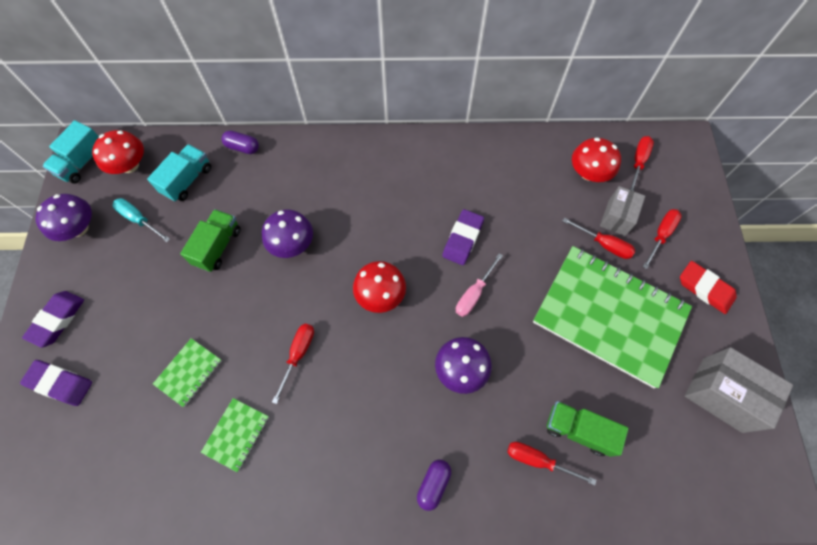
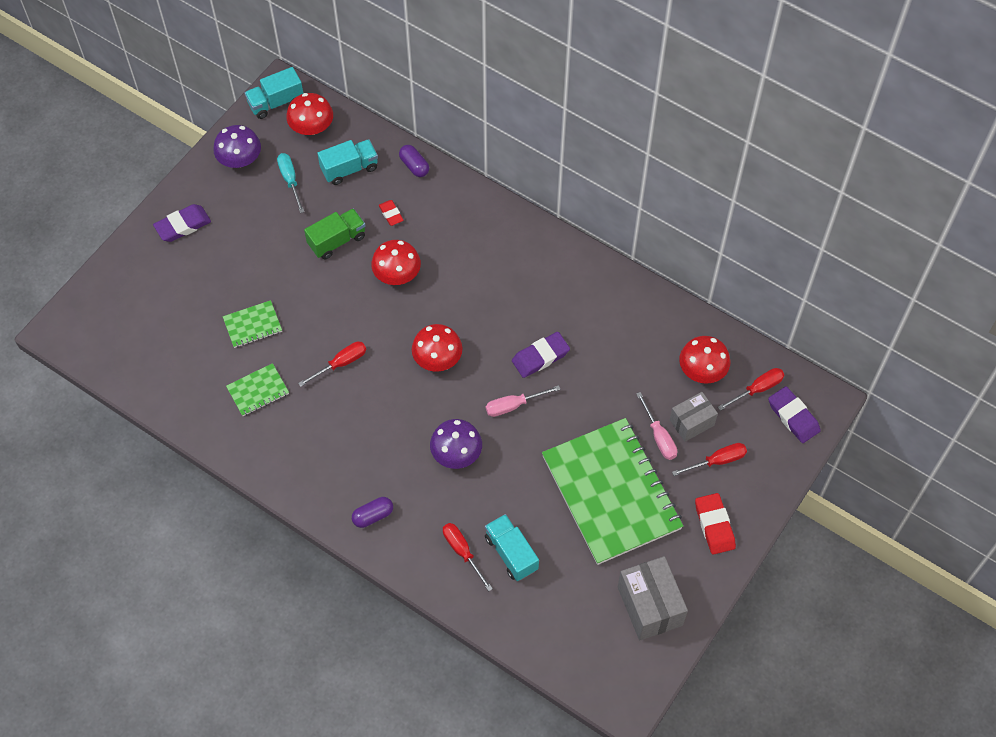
camera: 35 degrees right, 5 degrees down
(60, 383) = (158, 275): purple eraser -> purple eraser (793, 417)
(250, 197) = (391, 214): none -> red eraser
(292, 244) = (397, 274): purple mushroom -> red mushroom
(578, 430) = (511, 553): green truck -> turquoise truck
(603, 244) = (659, 436): red screwdriver -> pink screwdriver

